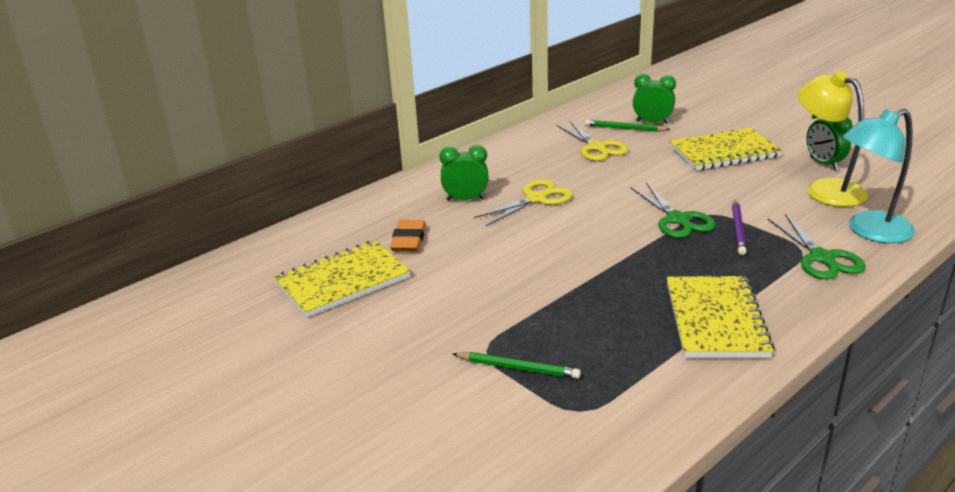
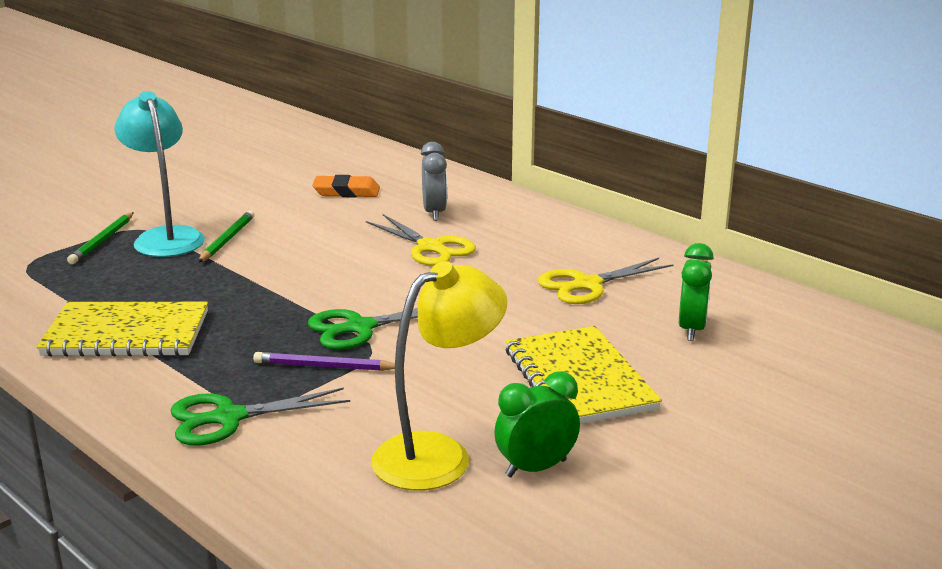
camera: 85 degrees right, 5 degrees down
(343, 281) = (278, 172): yellow notebook -> none
(465, 199) = (434, 213): green clock -> grey clock
(624, 128) = (661, 307): green pencil -> green pencil (227, 239)
(869, 231) = (290, 471): turquoise lamp -> turquoise lamp (166, 237)

